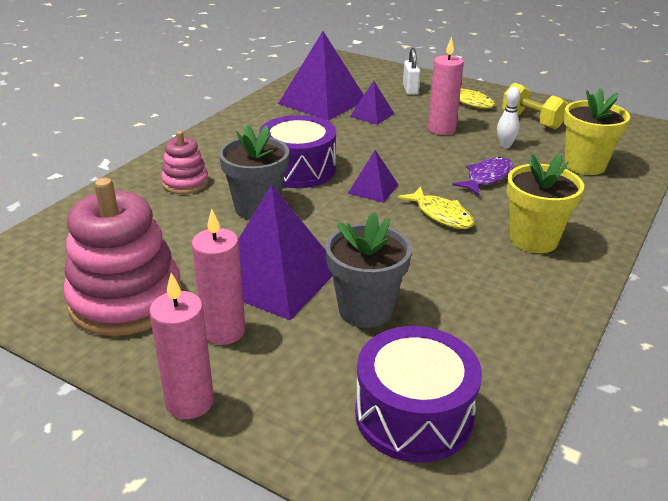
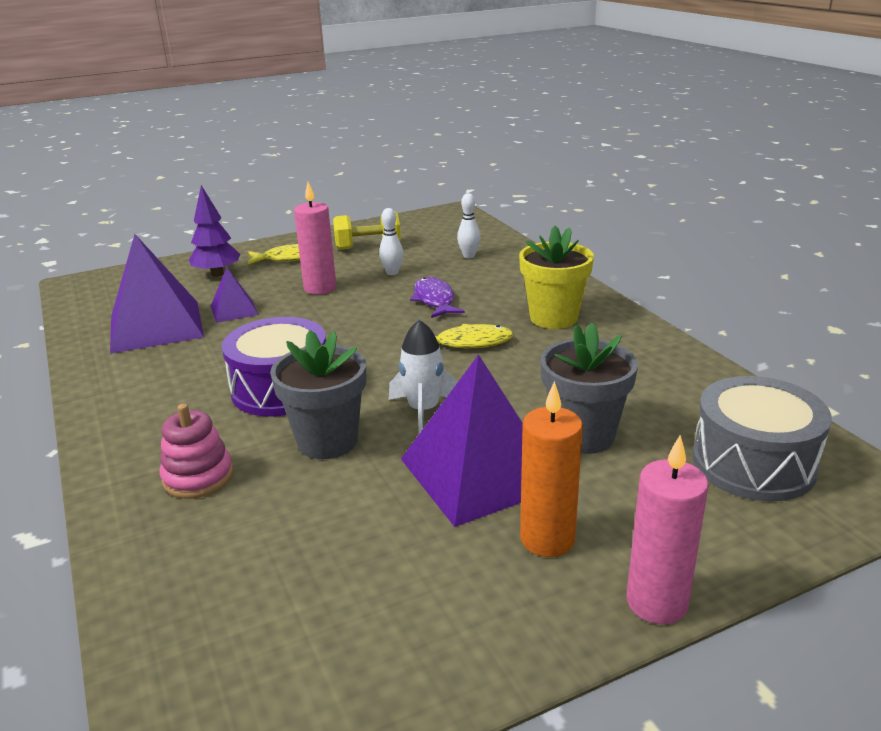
camera: 55 degrees left, 5 degrees down
(126, 300) = (417, 604): pink stacking toy -> none
(224, 331) = (547, 539): pink candle -> orange candle
(328, 229) = (423, 410): none -> white rocket
(373, 189) = (380, 360): purple pyramid -> none
(410, 90) = (217, 274): white padlock -> purple tree
(414, 415) = (753, 463): purple drum -> grey drum
(584, 165) = (469, 256): yellow flower pot -> white bowling pin

